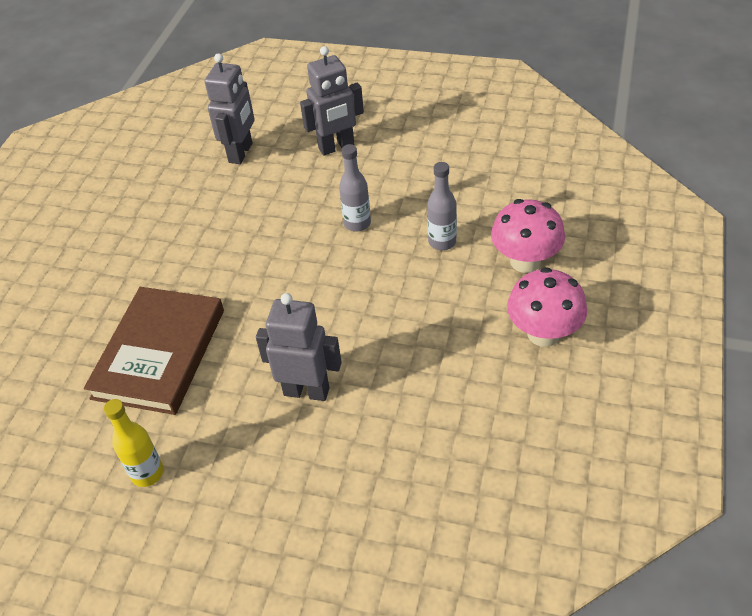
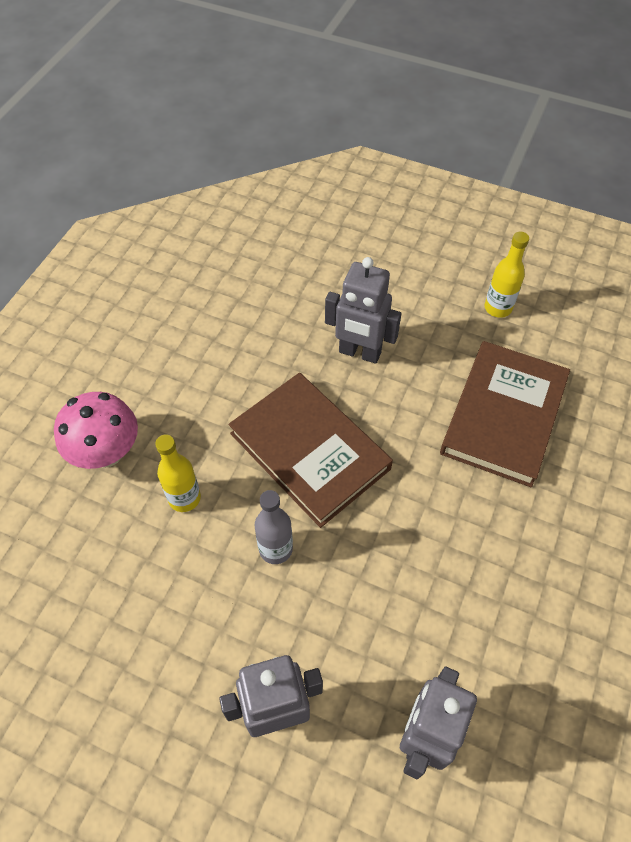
camera: 175 degrees left, 10 degrees up
(343, 293) = (310, 451): none -> brown book
(442, 242) = (184, 498): grey bottle -> yellow bottle
(543, 333) = (129, 368): pink mushroom -> none

